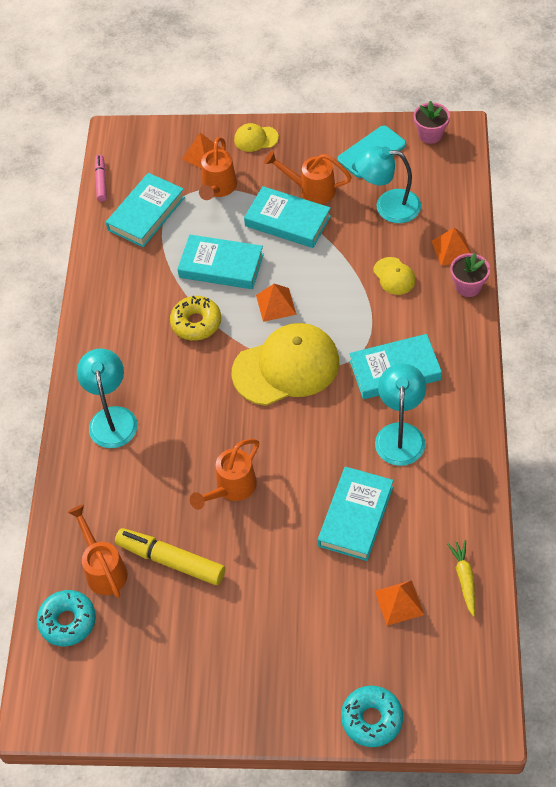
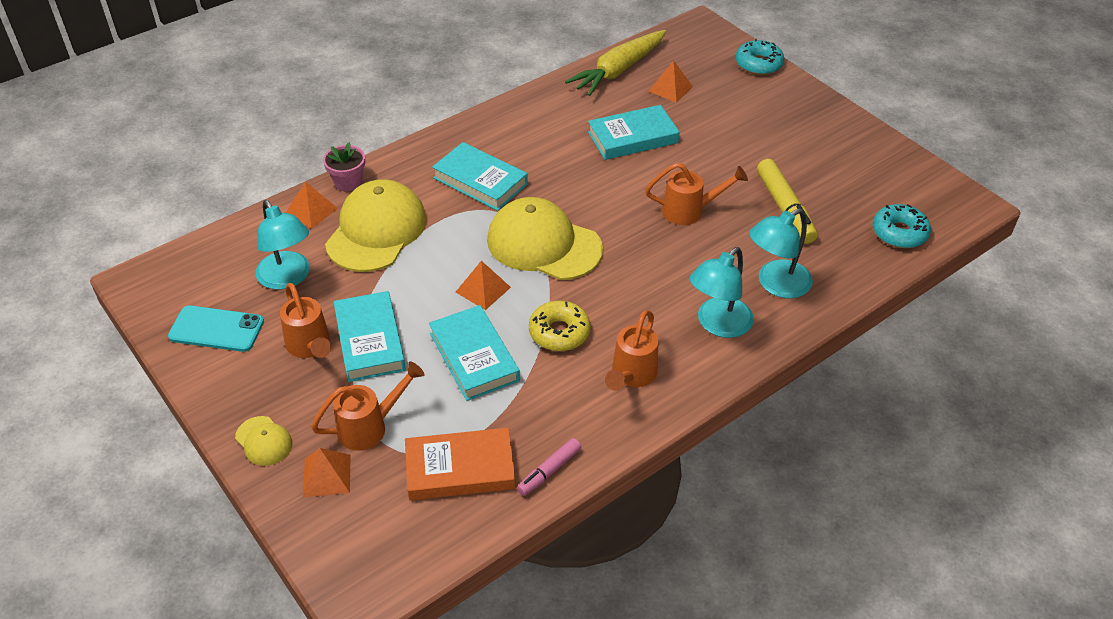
camera: 135 degrees left, 10 degrees down
(101, 181) = (448, 552): pink marker -> pink marker (549, 471)
(103, 569) = (839, 240): orange watering can -> orange watering can (631, 376)
(146, 213) = (460, 469): turquoise book -> orange book
(394, 276) = (376, 230): yellow cap -> yellow cap, size x2.19
(400, 434) = (538, 150): turquoise lamp -> turquoise lamp (776, 284)
(430, 134) = (157, 298): pink flower pot -> none
(464, 579) = (618, 70): yellow carrot -> yellow carrot, size x2.01

